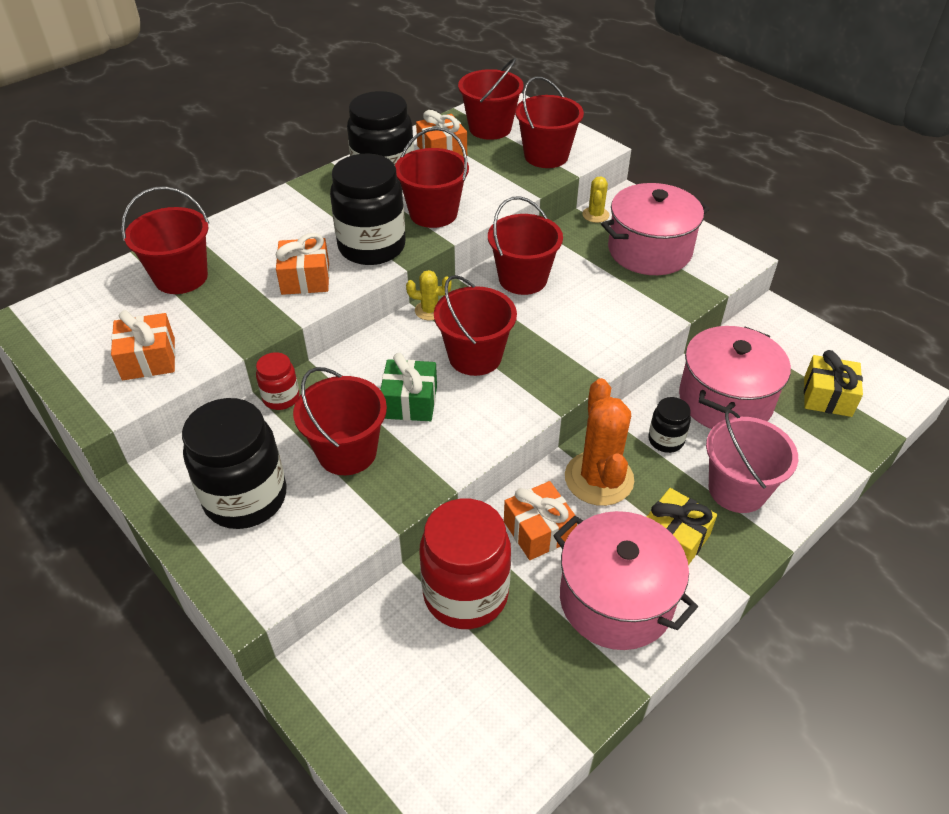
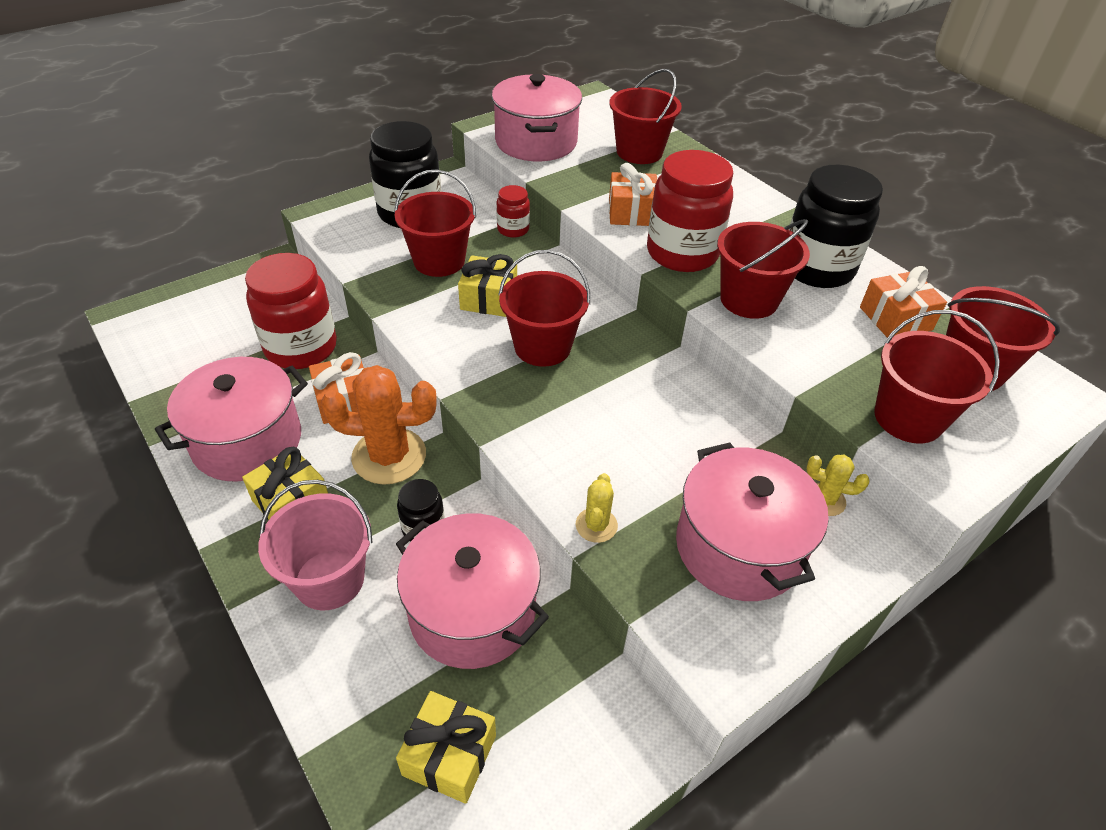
camera: 95 degrees right, 0 degrees up
(149, 359) = (536, 142): orange gift -> pink pot
(372, 247) = (682, 253): black jar -> red jar
(409, 402) = (489, 299): green gift -> yellow gift
(430, 310) = (620, 321): yellow cactus -> yellow cactus (596, 525)
(523, 279) = (673, 401): red bucket -> none

